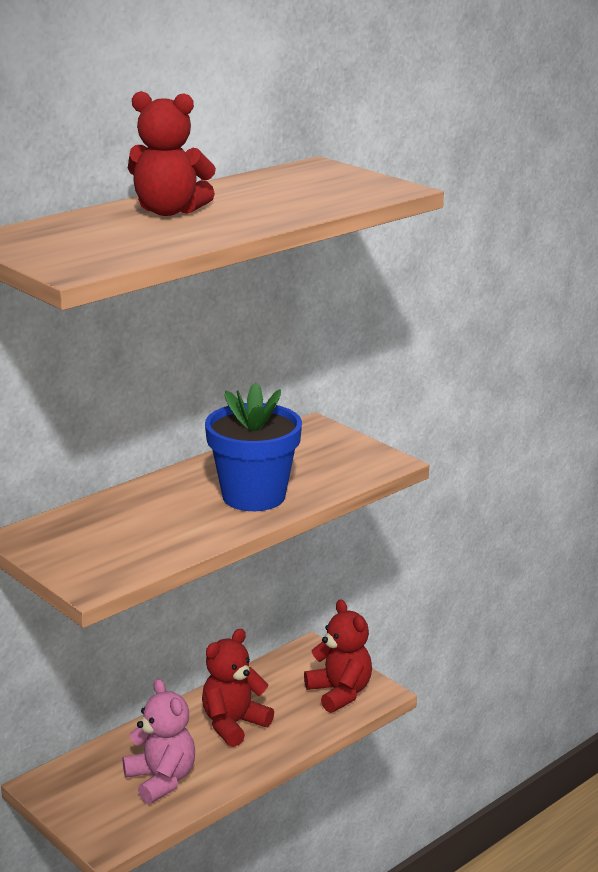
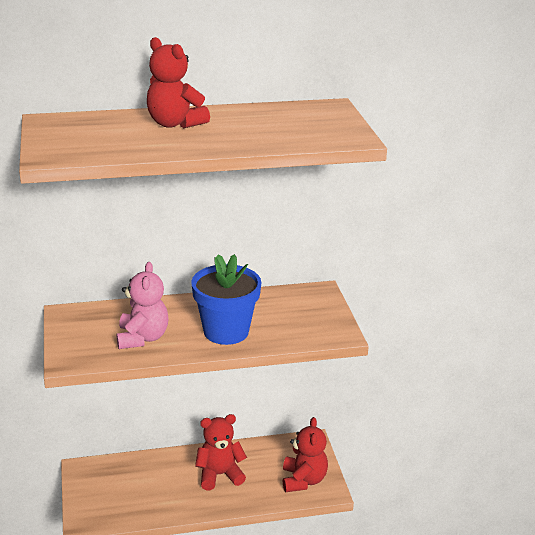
camera: 30 degrees right, 5 degrees up
(161, 780) = (147, 494): pink teddy bear -> pink teddy bear (142, 338)

